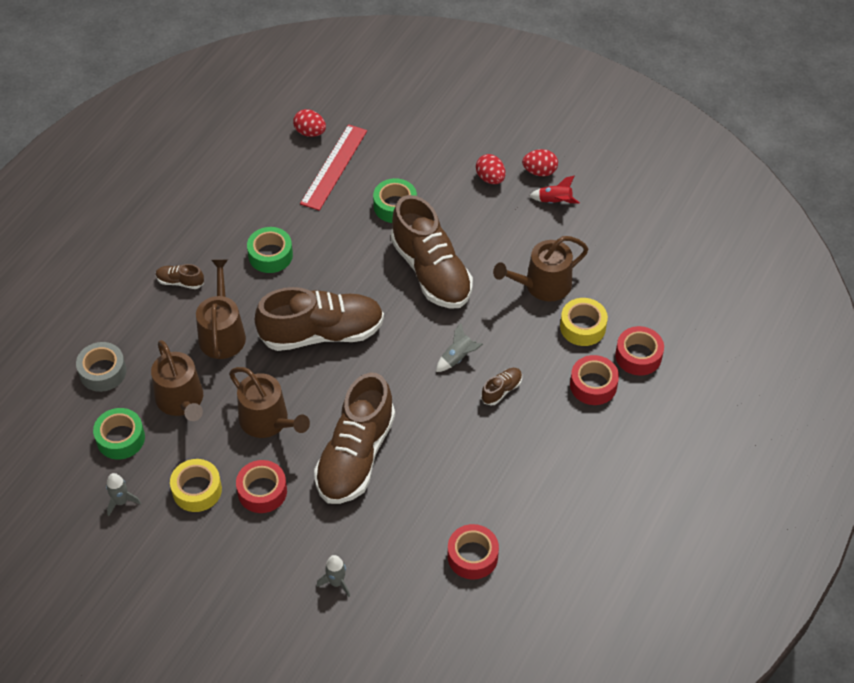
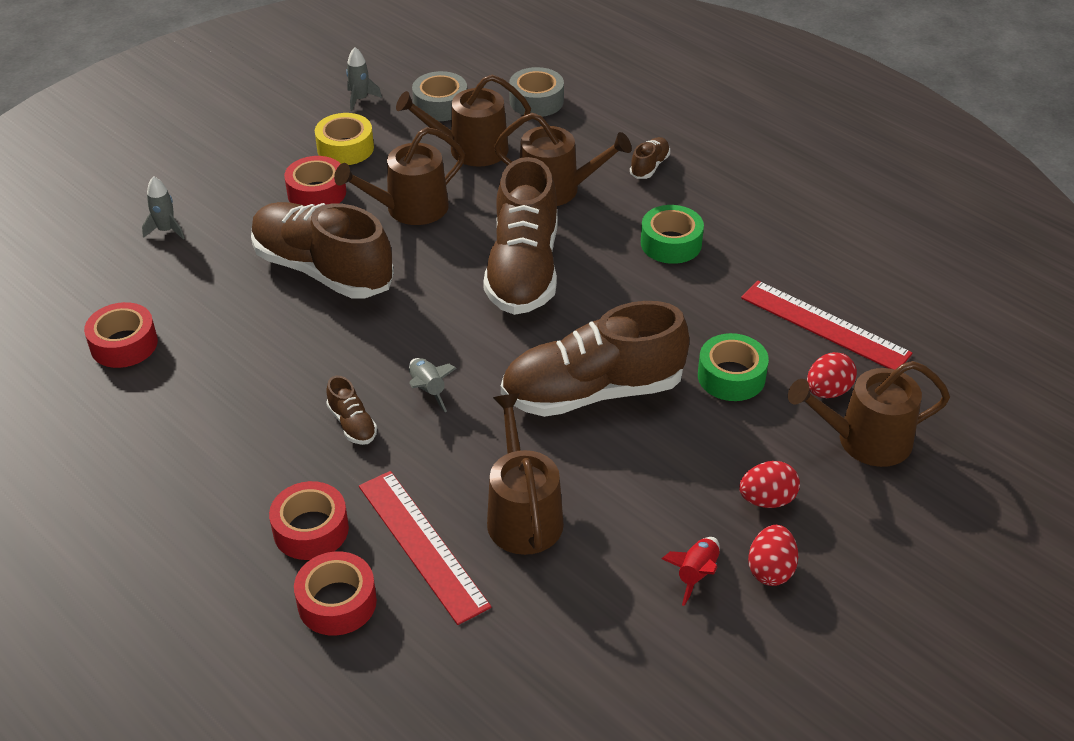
camera: 105 degrees right, 10 degrees down
(120, 438) = (440, 105): green tape -> grey tape
(310, 132) = (900, 312): red egg -> red egg (828, 391)
(429, 141) = (865, 440): none -> brown watering can
(582, 327) = (422, 545): yellow tape -> red ruler

